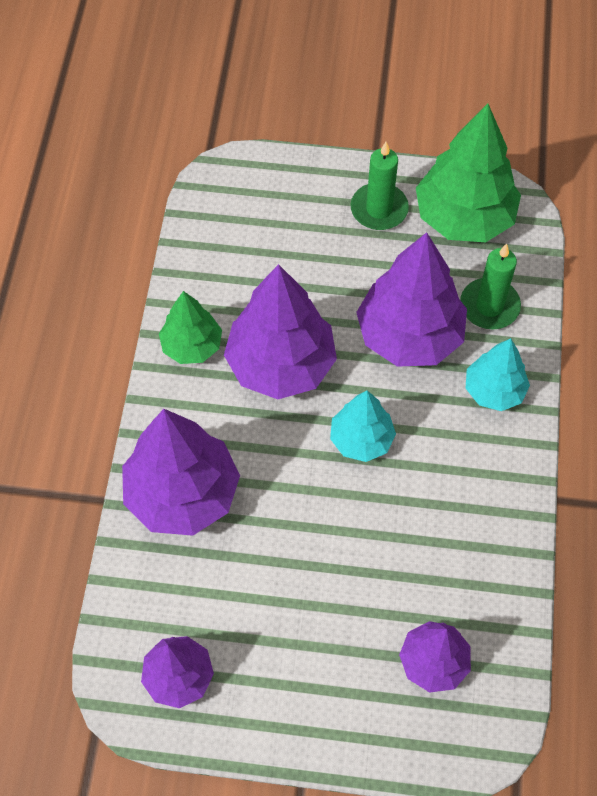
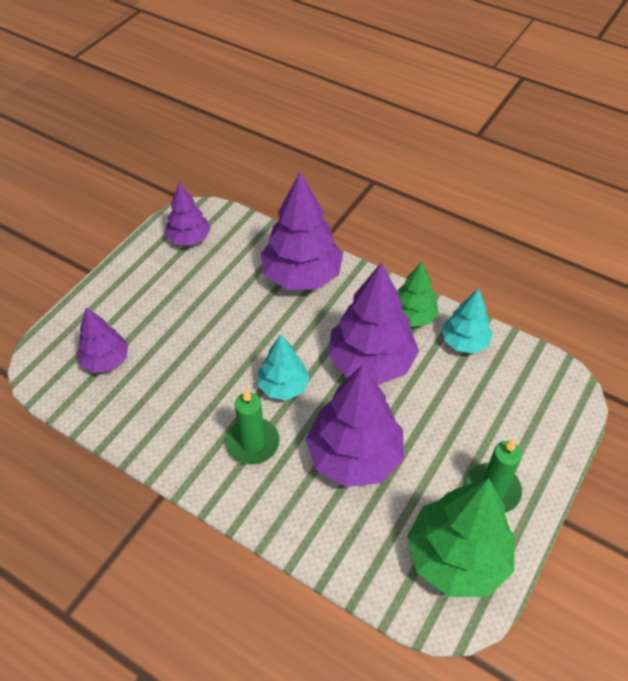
camera: 115 degrees right, 10 degrees down
(489, 306) = (353, 531): green candle -> green candle (252, 443)
(494, 390) = (273, 494): turquoise tree -> turquoise tree (464, 342)

